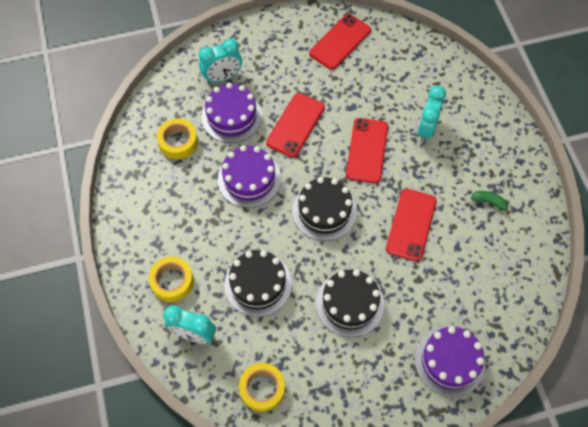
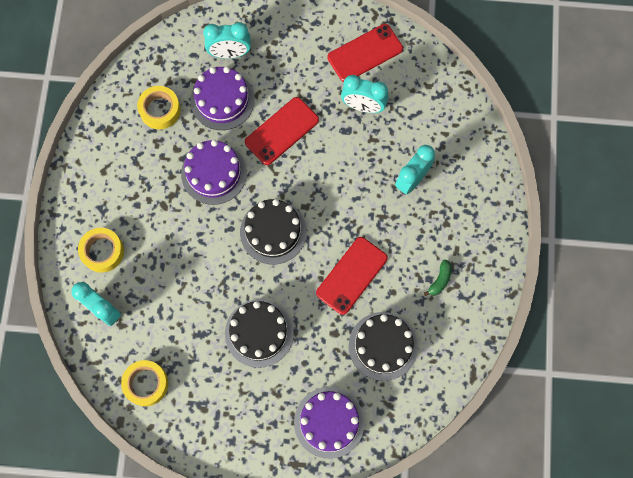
camera: 20 degrees right, 10 degrees up
(258, 284) = (181, 283): black cake -> black cake (383, 346)
(357, 83) = (363, 106): none -> turquoise clock
(367, 150) = (341, 183): red phone -> none
(489, 202) = (440, 280): green banana -> green banana turned 75 degrees clockwise

